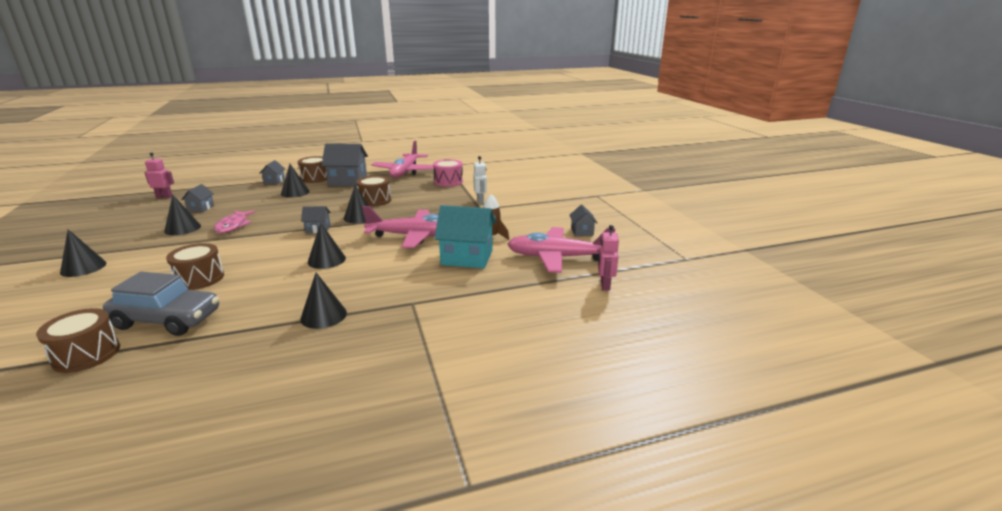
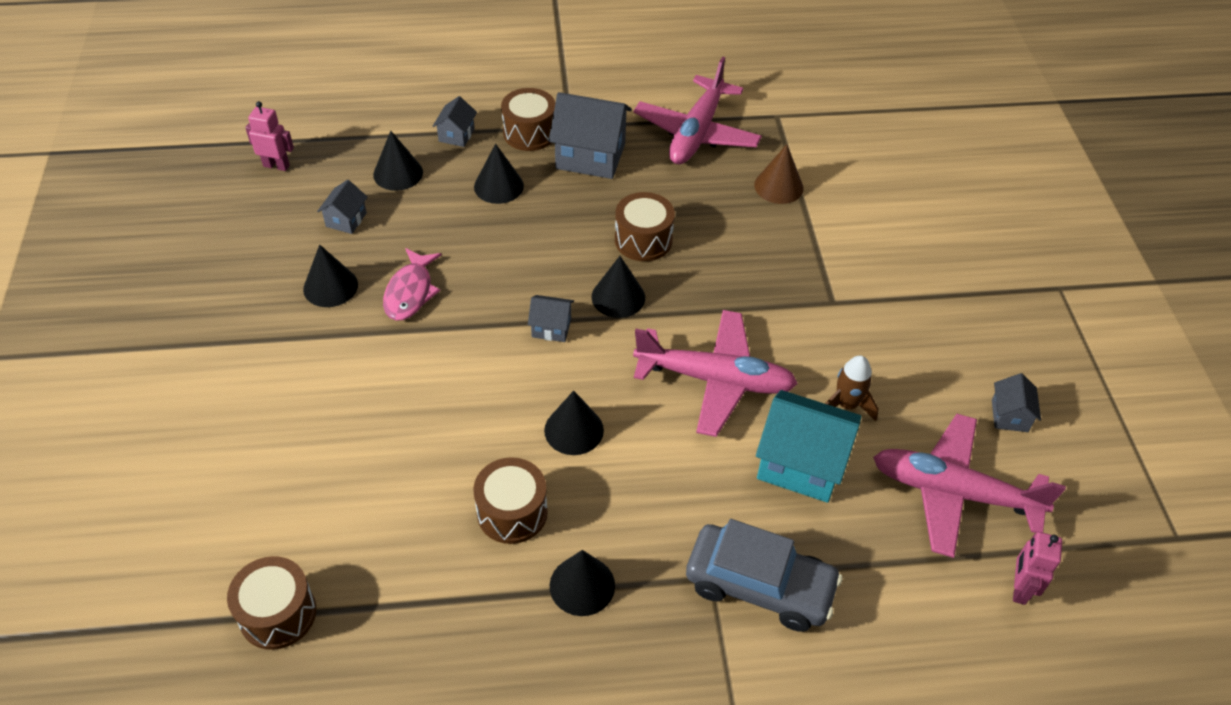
camera: 10 degrees right, 25 degrees up
(83, 267) = (210, 385): black cone -> black cone (398, 173)
(167, 320) = (364, 552): grey car -> grey car (759, 585)
(199, 278) = (387, 449): brown drum -> brown drum (512, 512)
(448, 181) = (778, 186): pink drum -> brown cone
(480, 201) = (835, 274): white robot -> none

